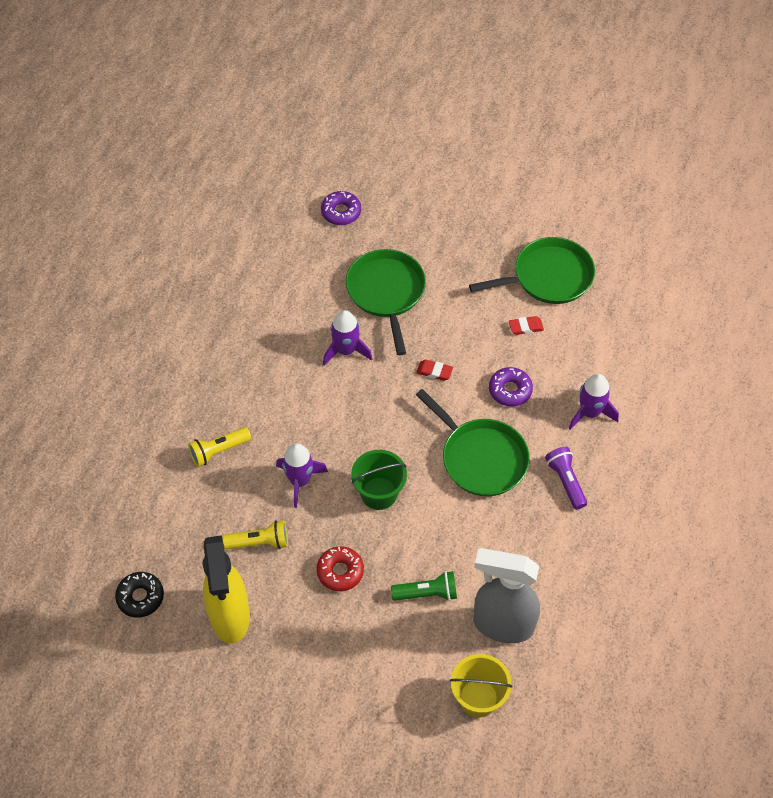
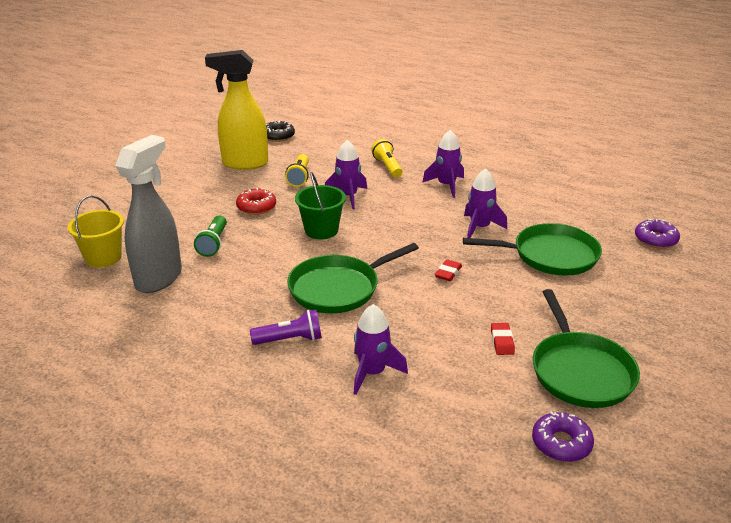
camera: 100 degrees right, 25 degrees down
(258, 386) = (446, 185): none -> purple rocket
(510, 390) = (416, 318): purple donut -> purple donut (561, 443)

